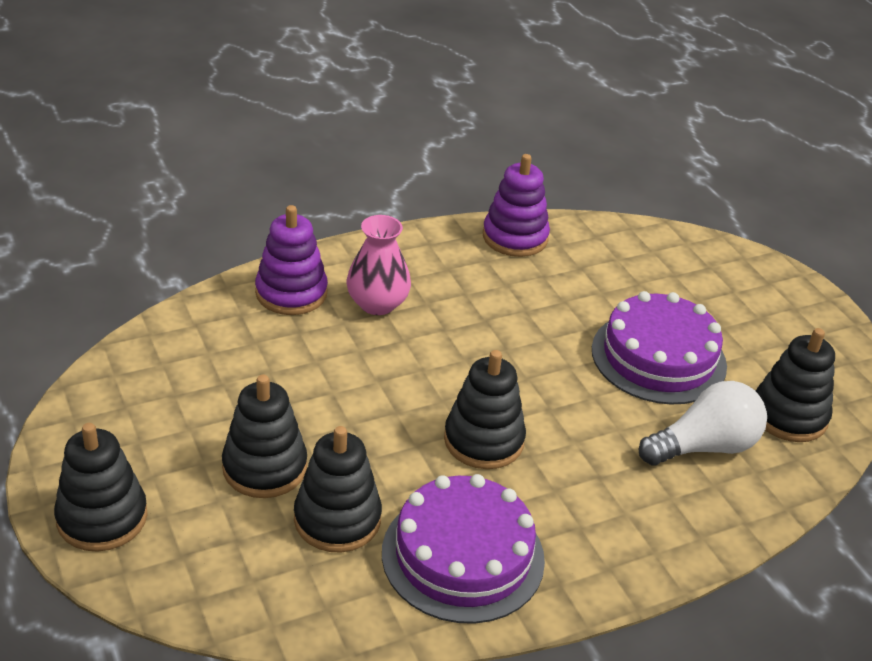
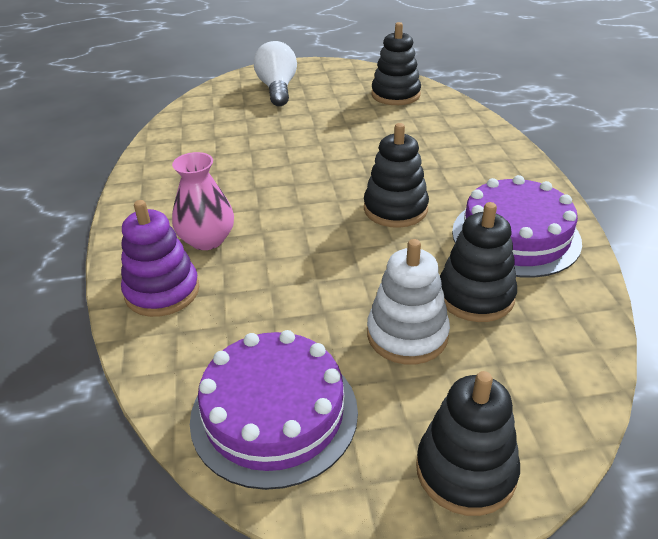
camera: 70 degrees left, 0 degrees up
(264, 467) = (407, 335): black stacking toy -> white stacking toy
(515, 237) = (160, 158): purple stacking toy -> none
(658, 357) = (327, 125): purple cake -> purple cake (274, 413)
(704, 446) = (418, 126): white light bulb -> white light bulb (277, 89)

